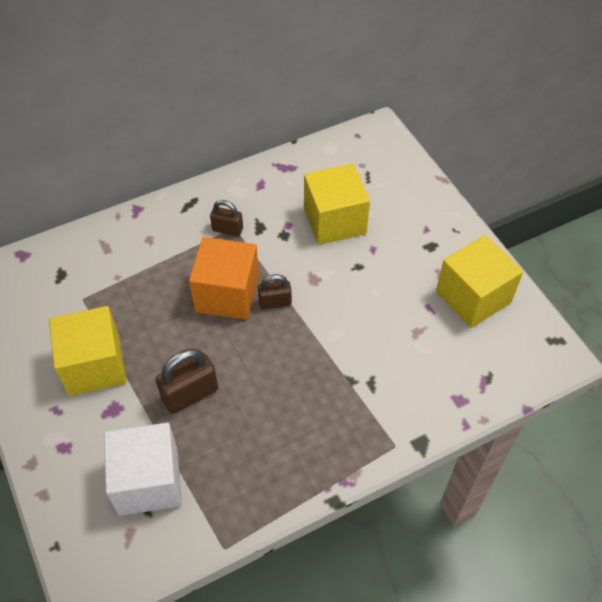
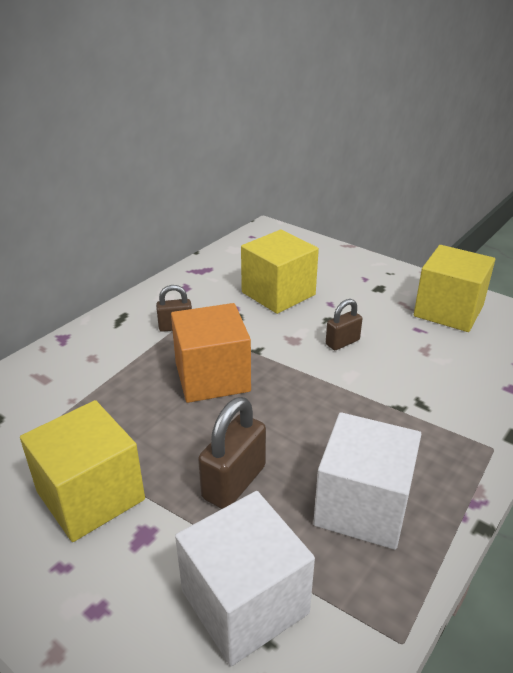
camera: 25 degrees left, 20 degrees down
(264, 450) = (362, 506): none -> white cube
(275, 302) = (269, 369): brown padlock -> brown padlock (342, 342)

